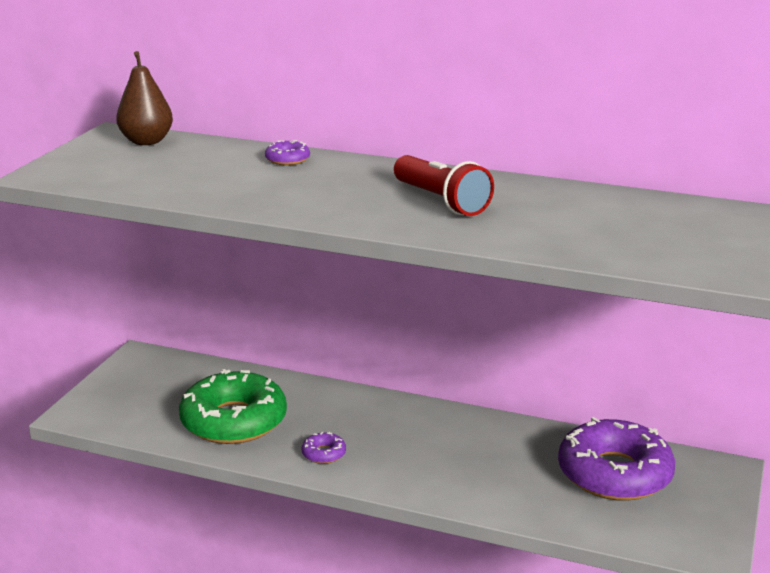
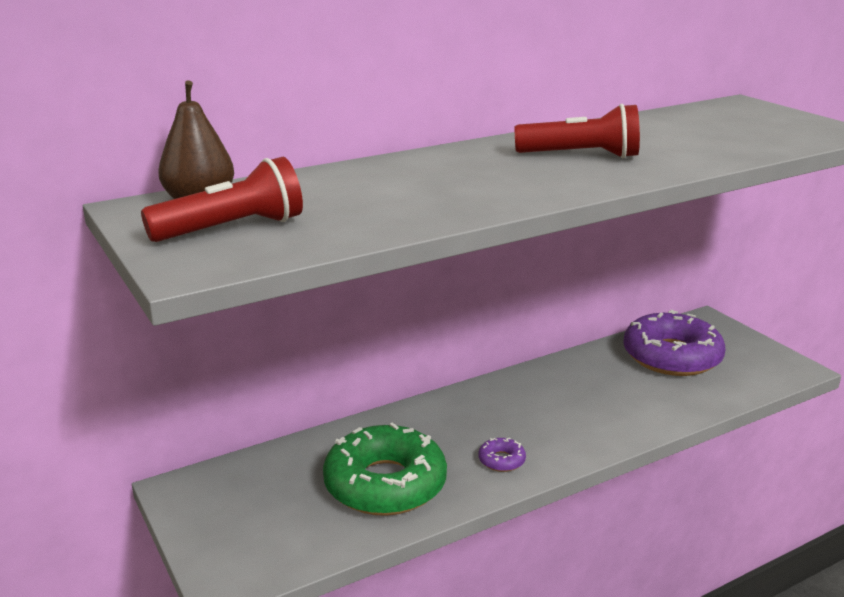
camera: 50 degrees left, 0 degrees up
(114, 162) = (232, 229): none -> red flashlight
(287, 159) = (380, 170): purple donut -> none

